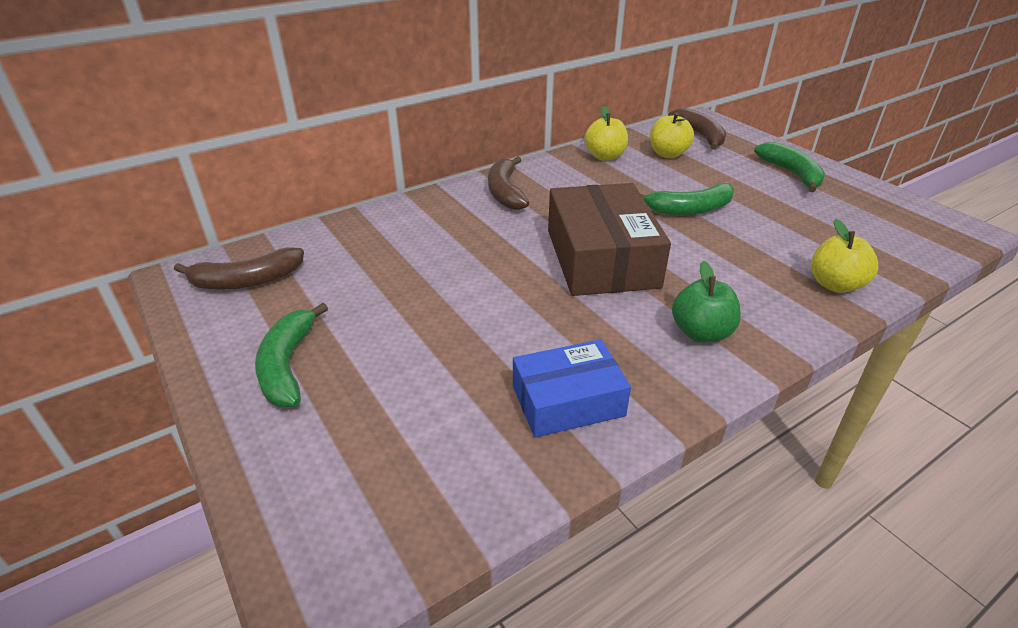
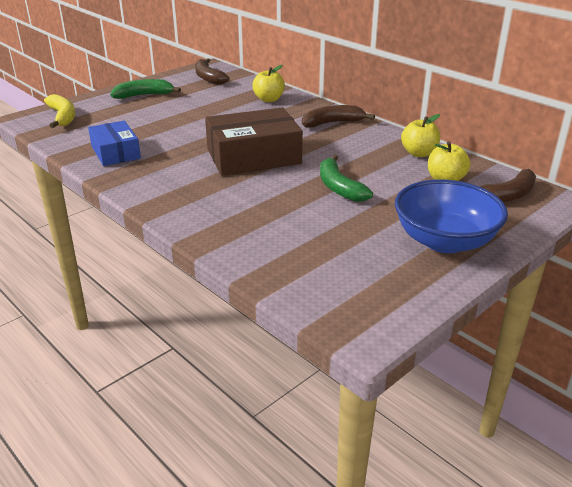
camera: 80 degrees right, 5 degrees down
(348, 503) = (63, 117): none -> yellow banana
(701, 333) = (174, 187): green apple -> none
(791, 174) = (444, 241): green banana -> blue bowl
(835, 284) = (239, 241): yellow apple -> yellow apple (269, 99)

